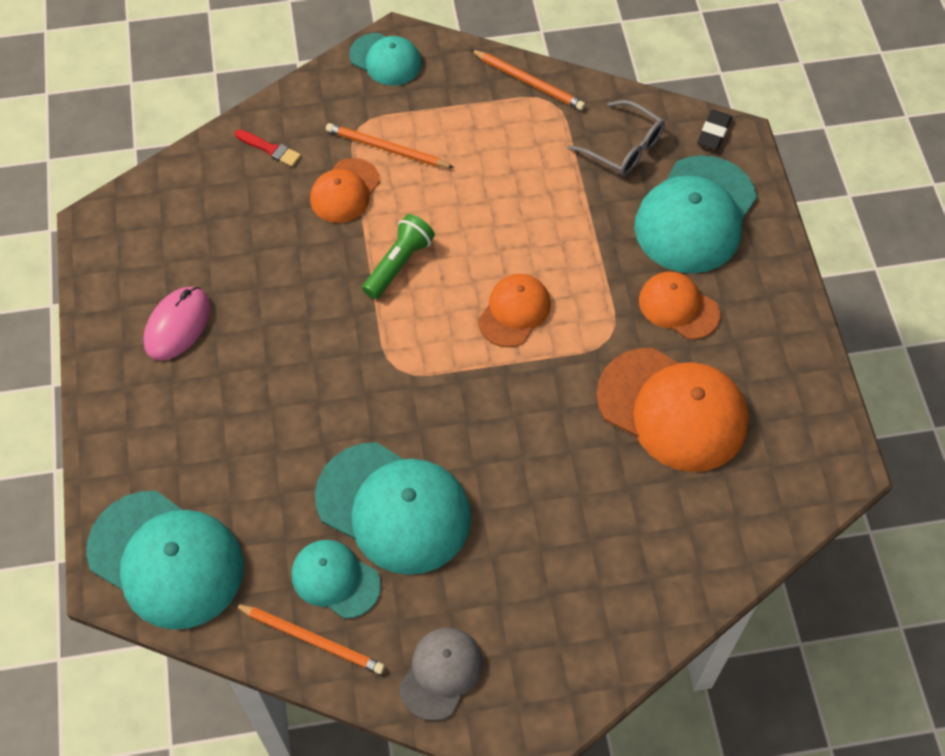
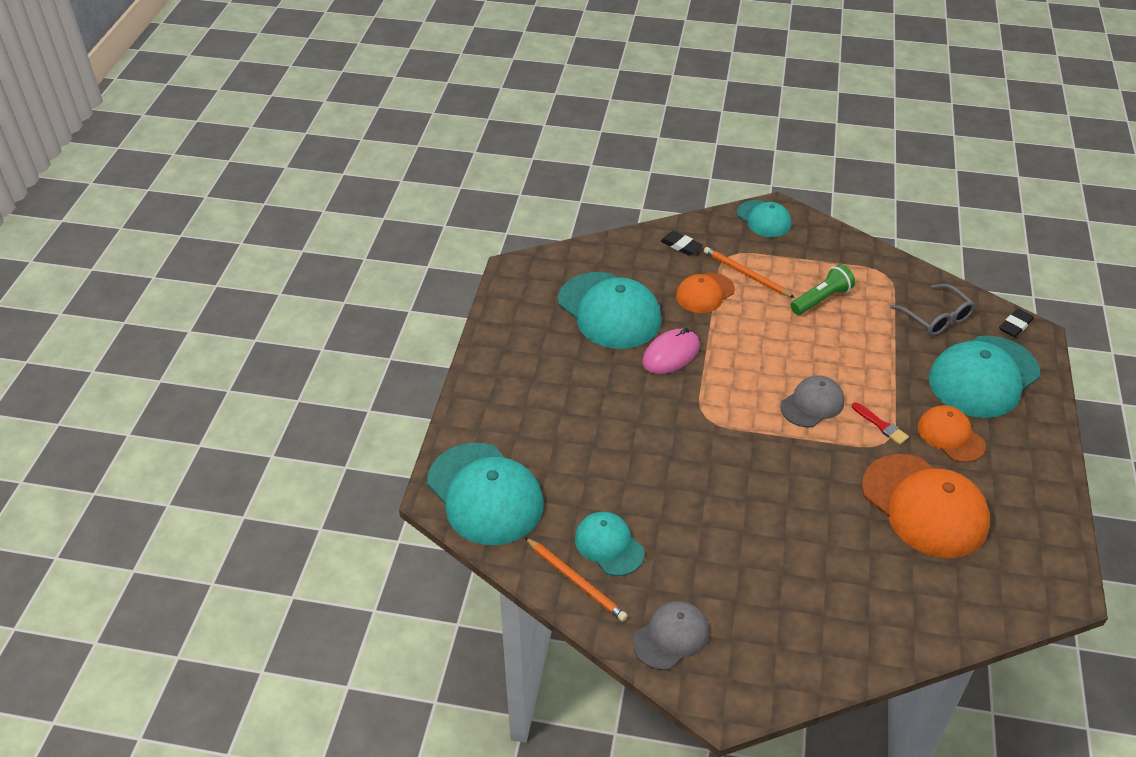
camera: 20 degrees right, 15 degrees down
(177, 325) = (549, 346): pink mouse -> pink mouse (671, 354)
(270, 149) = (657, 254): red brush -> red brush (881, 425)
(295, 128) = (681, 245): none -> black eraser
(393, 508) = (671, 510): turquoise cap -> turquoise cap (609, 311)
(398, 264) = (730, 349): green flashlight -> green flashlight (821, 299)
(514, 312) = (812, 404): orange cap -> grey cap
(529, 82) = (871, 258): orange pencil -> none

